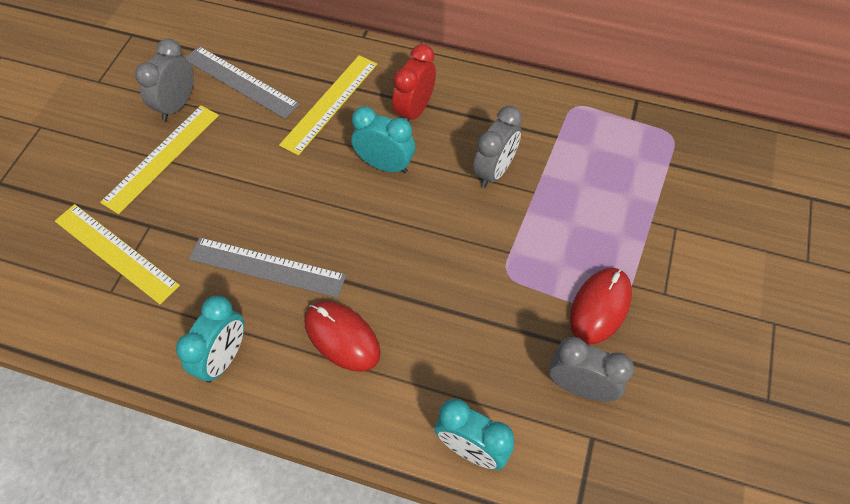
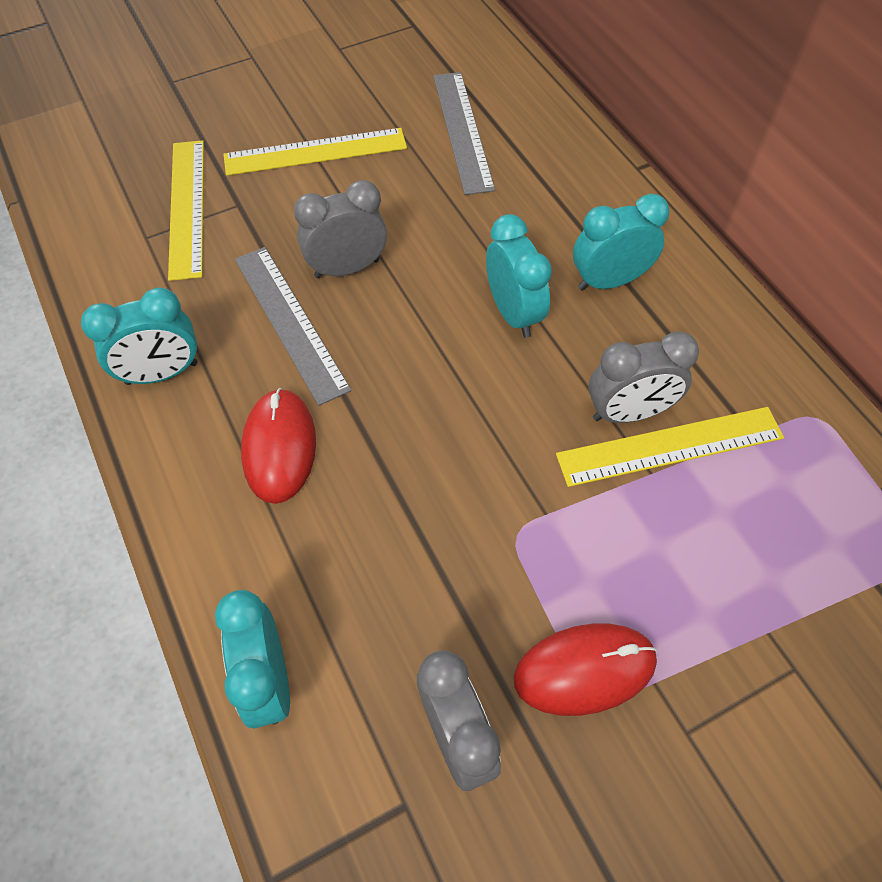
camera: 45 degrees right, 0 degrees up
(177, 105) = (381, 114): grey clock -> grey clock (347, 268)
(330, 103) = (526, 211): yellow ruler -> yellow ruler (670, 446)
(414, 110) = (609, 281): red clock -> turquoise clock

